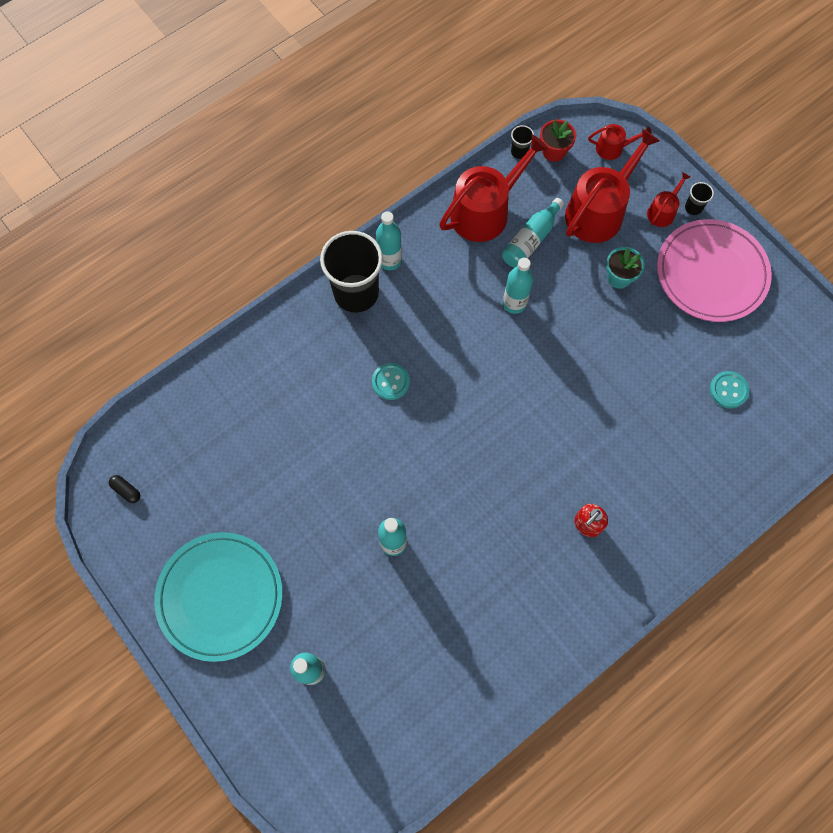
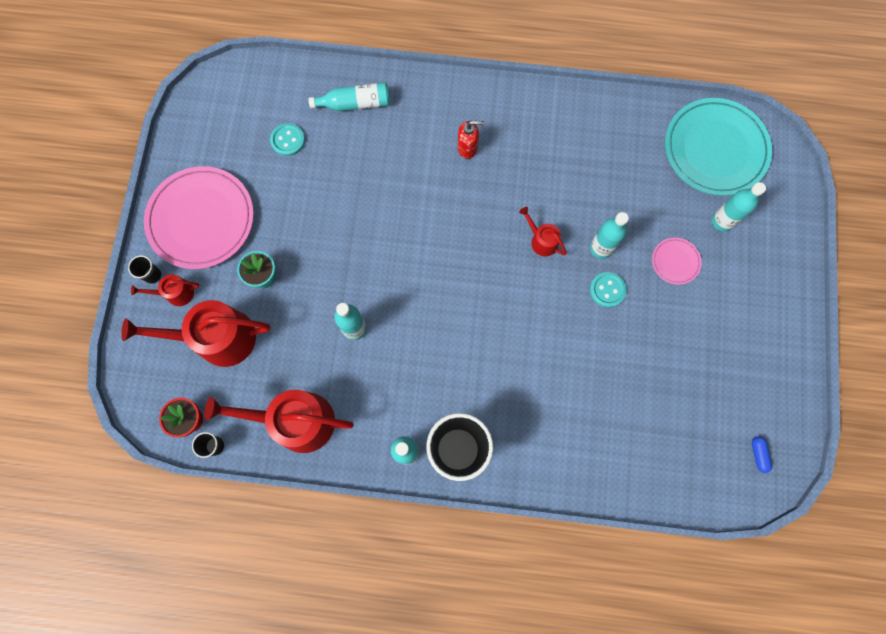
camera: 135 degrees left, 5 degrees up
(126, 490) = (758, 454): black capsule -> blue capsule
(220, 596) = (746, 318): turquoise plate -> turquoise plate (715, 149)
(321, 591) = (675, 262): none -> pink plate
(390, 382) = (499, 356): turquoise button -> turquoise button (607, 290)
(530, 240) = (290, 365): turquoise bottle -> turquoise bottle (355, 103)
(613, 148) = (146, 377): red watering can -> red watering can (541, 240)

